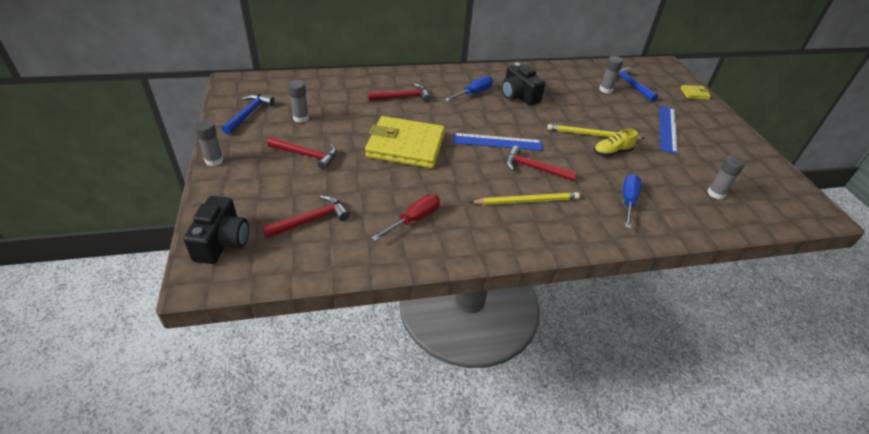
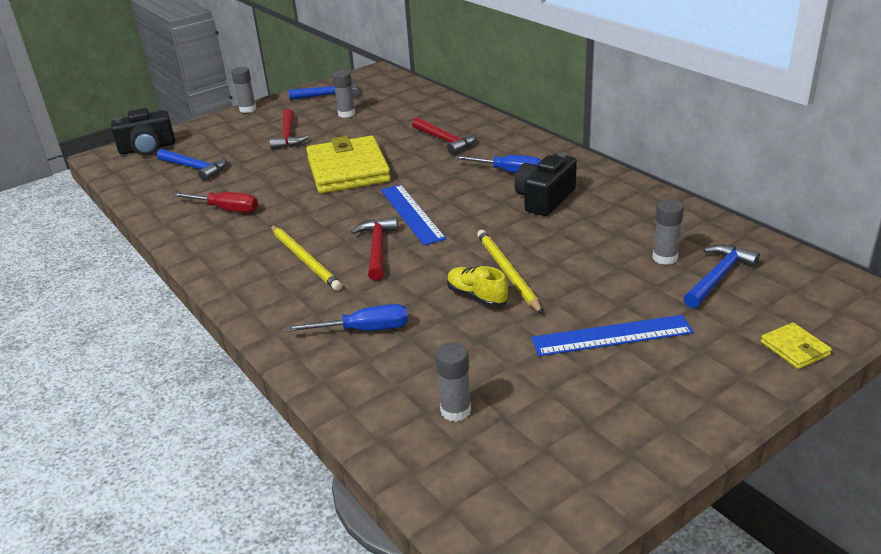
camera: 70 degrees right, 10 degrees down
(311, 220) = (195, 168): red hammer -> blue hammer

